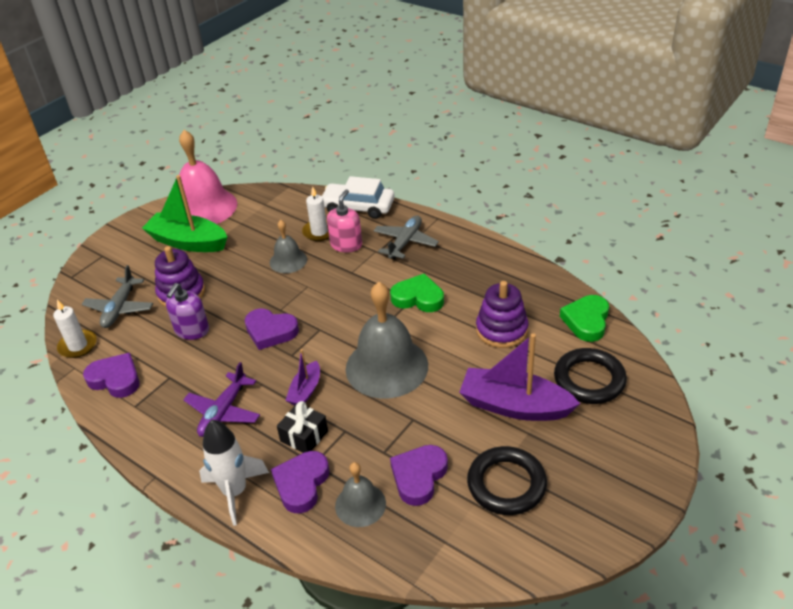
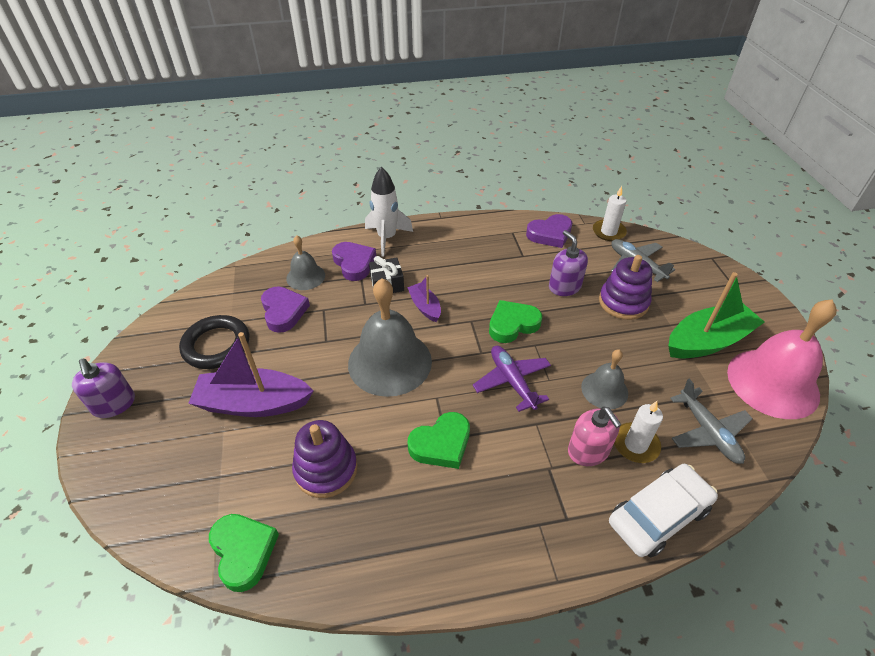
camera: 130 degrees right, 5 degrees up
(223, 412) = (457, 262): purple plane -> purple plane (512, 381)
(270, 331) = (512, 324): purple heart -> green heart
(405, 242) = (540, 505): grey plane -> grey plane (708, 432)
(514, 406) = (253, 403): purple boat -> purple boat turned 150 degrees counterclockwise
(589, 380) = (199, 476): black ring -> none
(630, 486) = (114, 404): none -> purple soap dispenser

